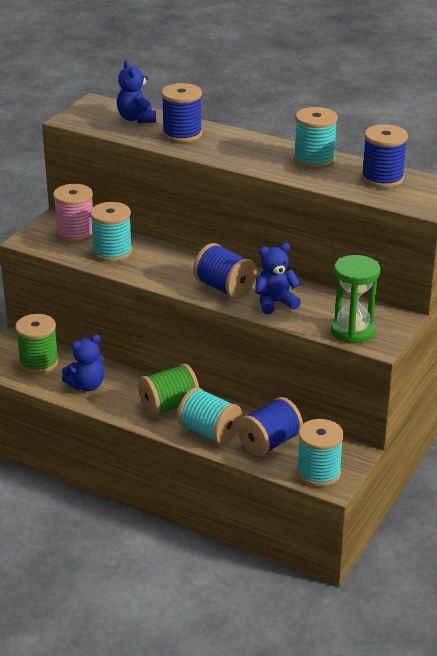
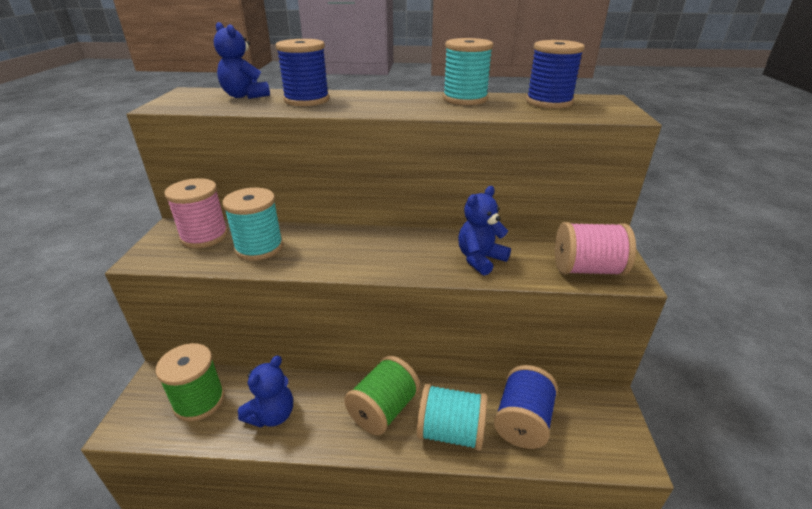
camera: 25 degrees left, 0 degrees up
(224, 288) = (413, 257): blue spool -> none
(318, 473) = (604, 445): turquoise spool -> none
(352, 331) = (587, 269): green hourglass -> pink spool

